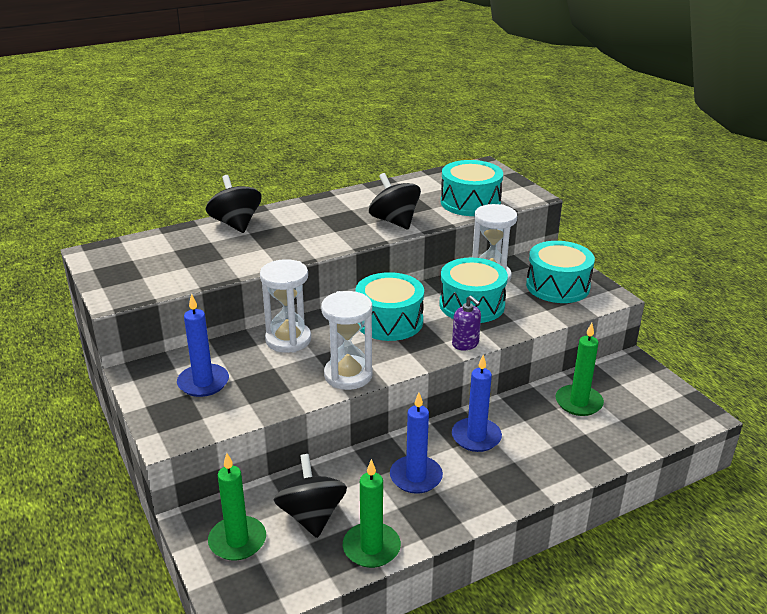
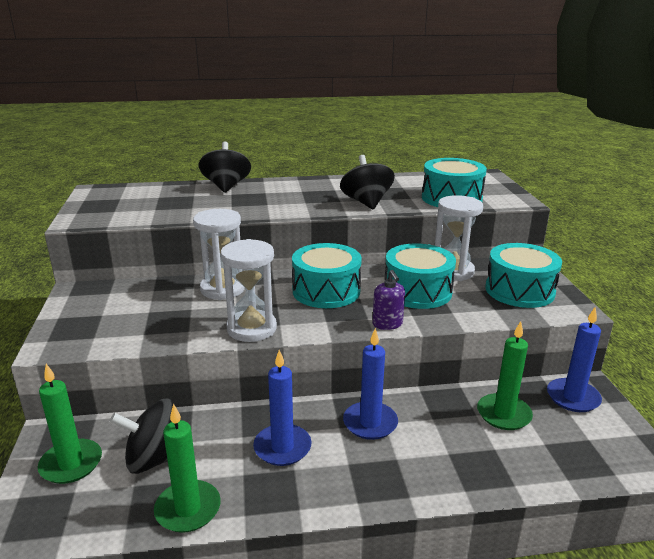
camera: 20 degrees right, 5 degrees down
(203, 383) = (121, 309): blue candle -> blue candle (573, 397)
(311, 516) = (155, 459): black spinning top -> black spinning top turned 105 degrees counterclockwise

